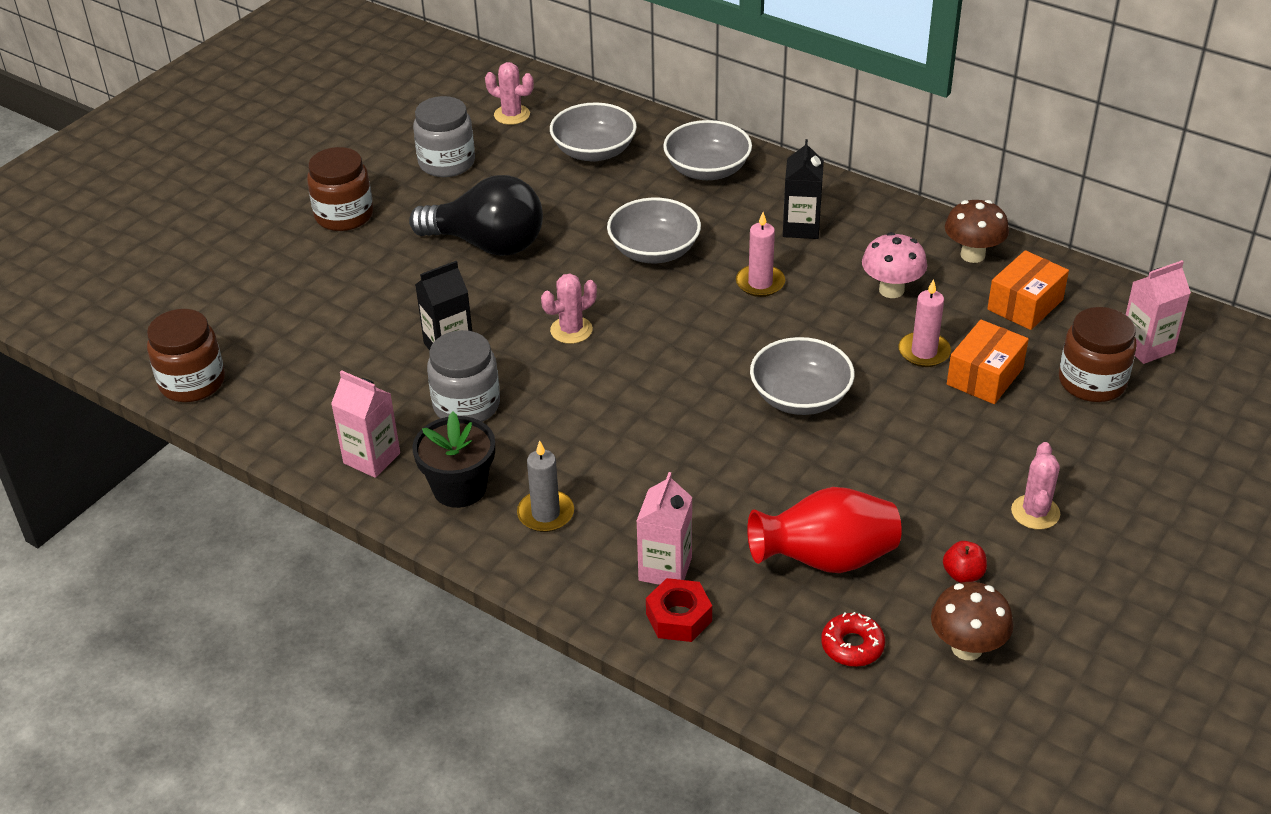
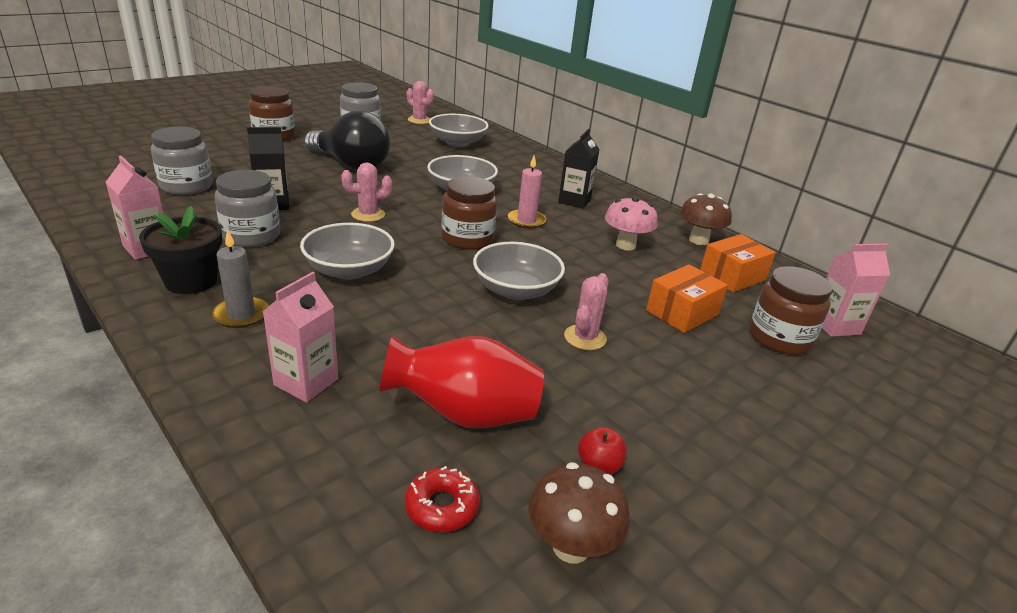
camera: 10 degrees right, 10 degrees down
(192, 382) = (79, 182): brown jar -> brown jar (467, 239)
(322, 348) = (186, 186): none -> grey jar
(679, 617) = (283, 427): red nut -> none
(707, 170) = (526, 164): grey bowl -> grey bowl (349, 270)
(924, 352) = (635, 286): pink candle -> none
(1035, 512) = (696, 427): pink cactus -> pink cactus (585, 338)

